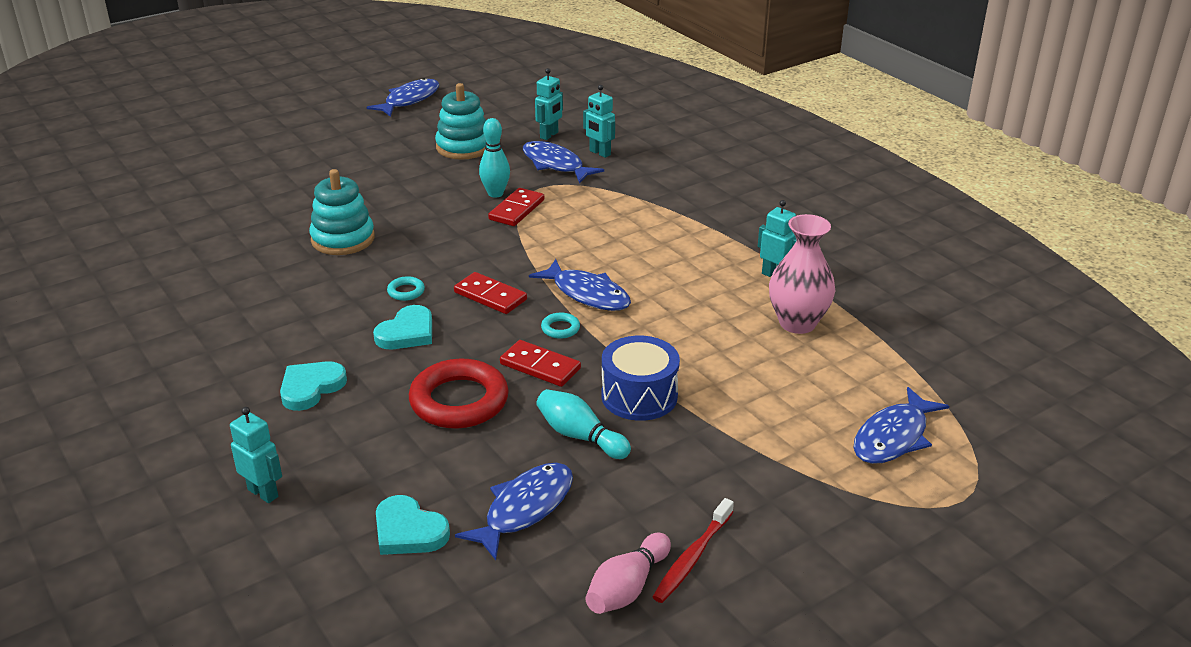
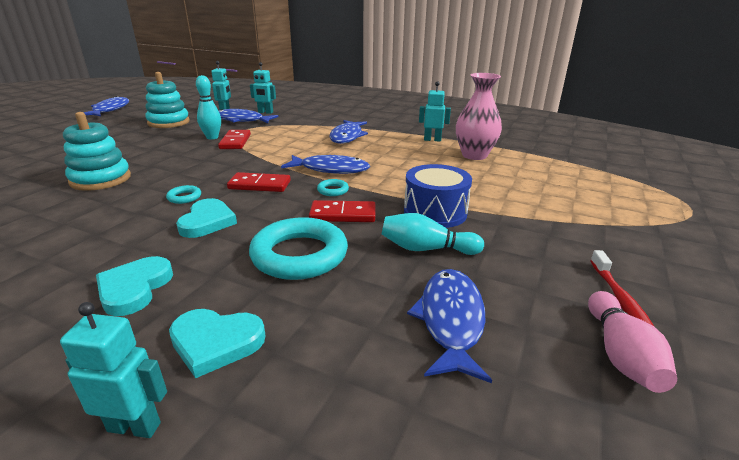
camera: 30 degrees left, 5 degrees down
(408, 531) = (362, 393): turquoise heart -> turquoise heart (216, 342)
(459, 401) = (299, 255): red ring -> turquoise ring
(893, 437) = (607, 191): blue fish -> blue fish (347, 136)

